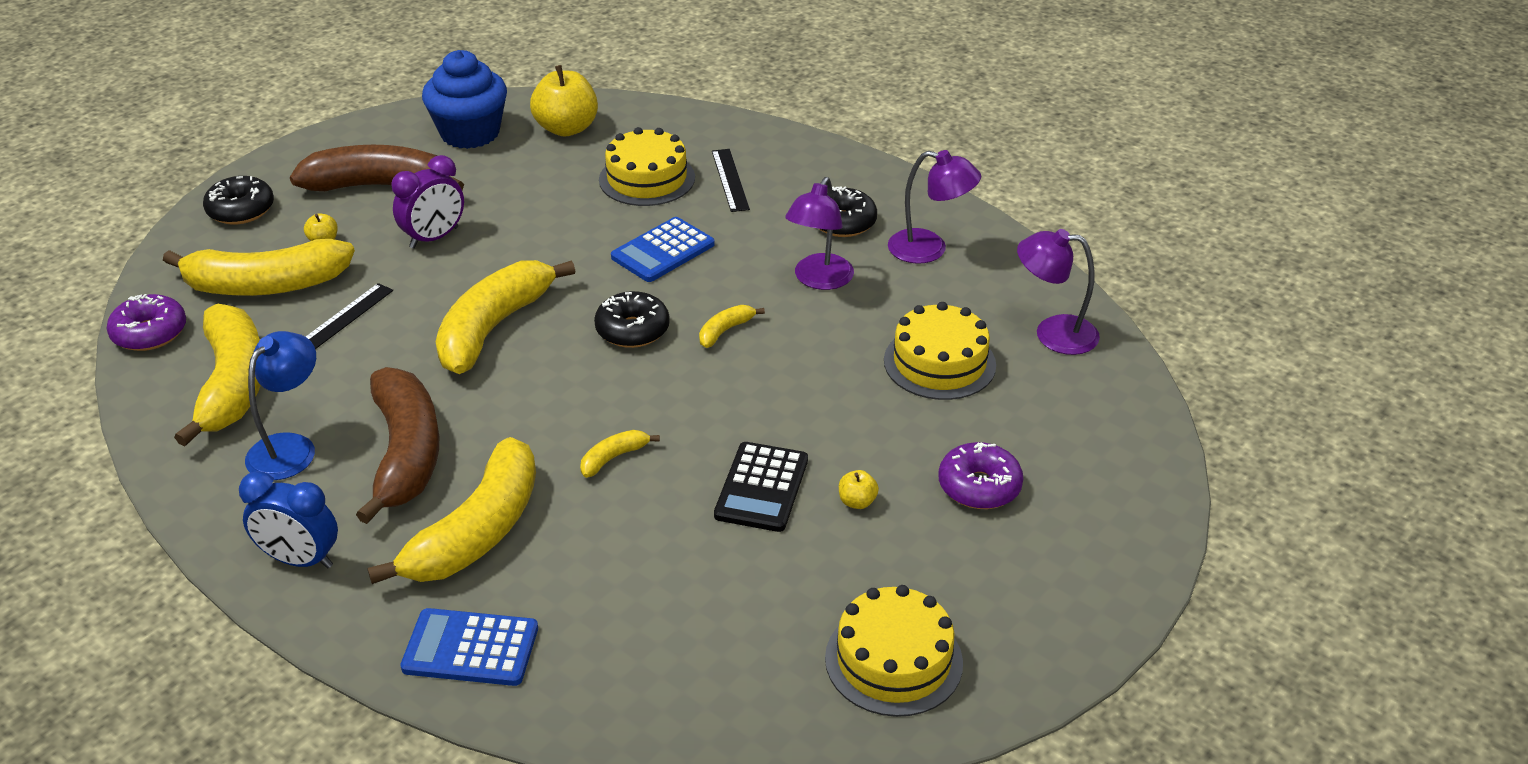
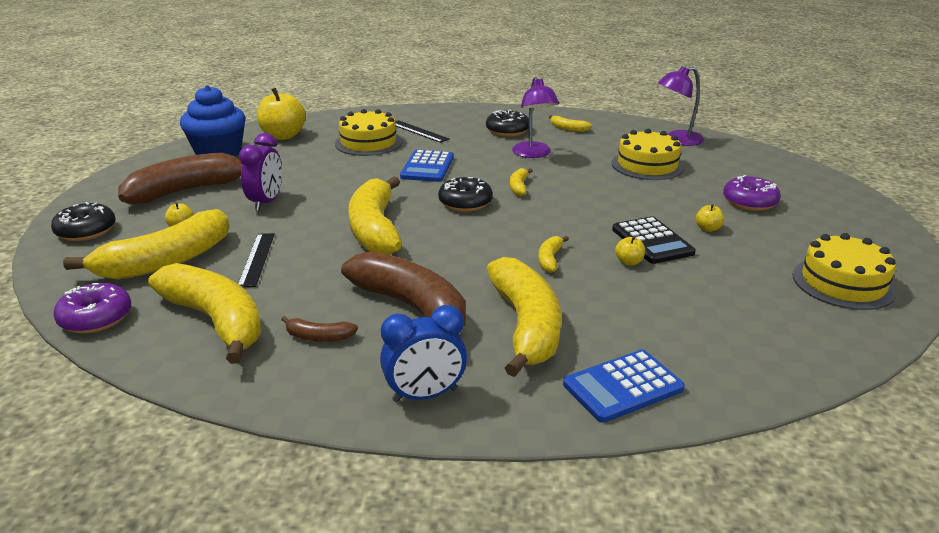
camera: 35 degrees left, 10 degrees down
(290, 447) = (319, 337): blue lamp -> brown banana
(692, 504) = (629, 262): none -> yellow apple
(929, 249) = (568, 128): purple lamp -> yellow banana

